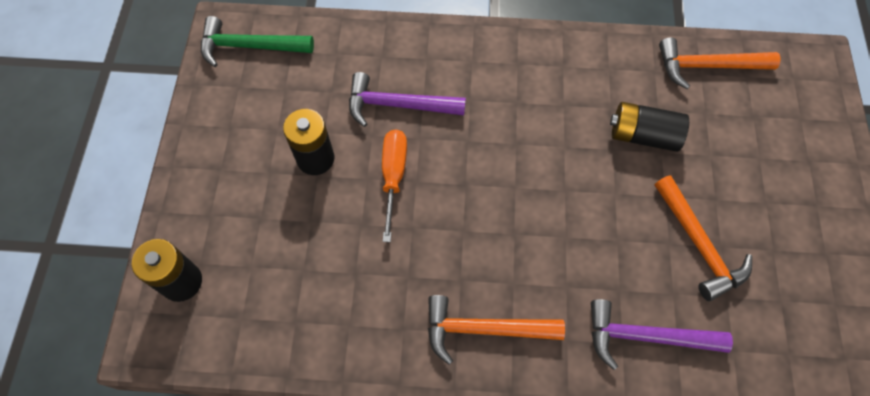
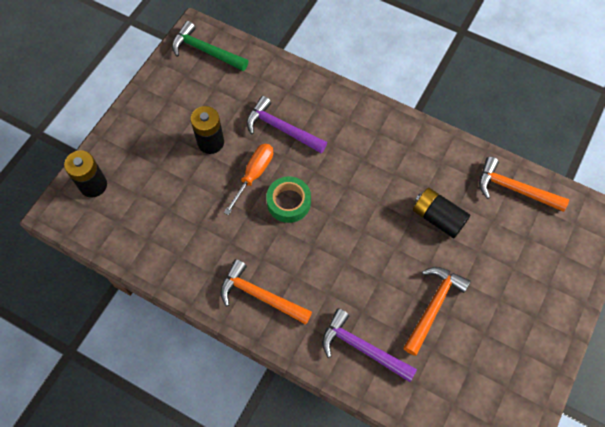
camera: 25 degrees right, 0 degrees up
(456, 193) = (288, 202): none -> green tape
(698, 244) = (433, 306): orange hammer -> orange hammer turned 150 degrees counterclockwise

